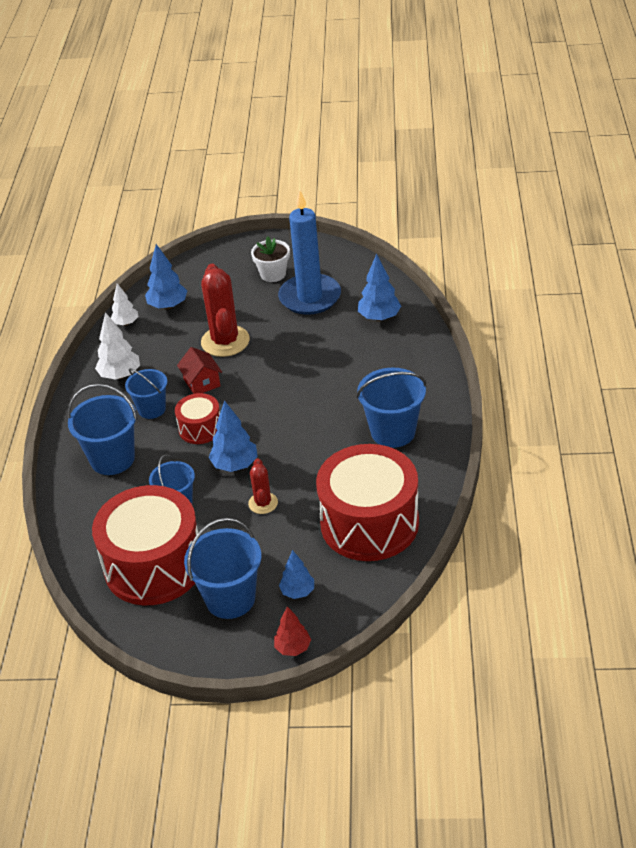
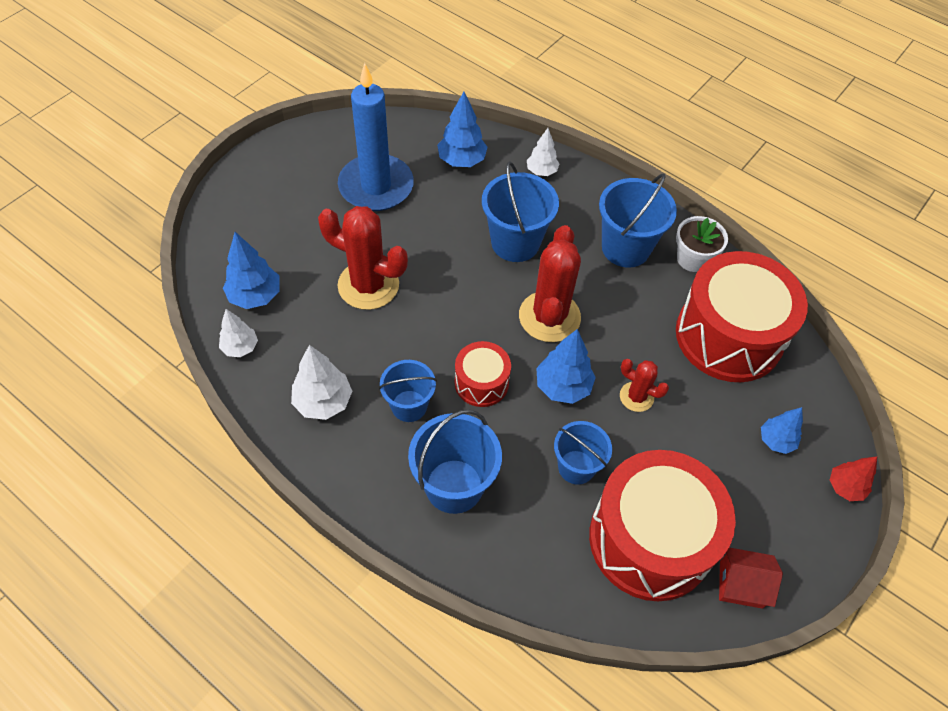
camera: 60 degrees left, 15 degrees up
(202, 382) = (412, 341): red house -> red house (741, 584)
(230, 598) = (746, 500): blue bucket -> blue bucket (515, 242)
(273, 274) = (307, 189): white flower pot -> white flower pot (693, 259)
(287, 429) = (549, 317): none -> red cactus
(416, 356) = (541, 171): none -> white tree

